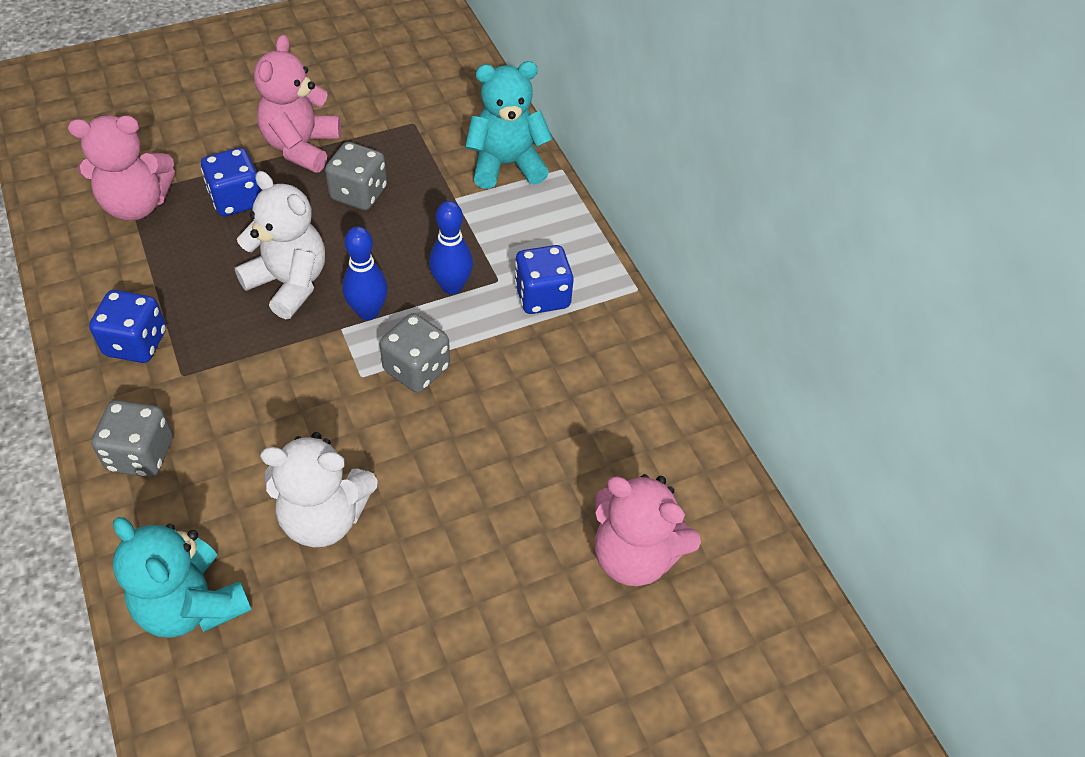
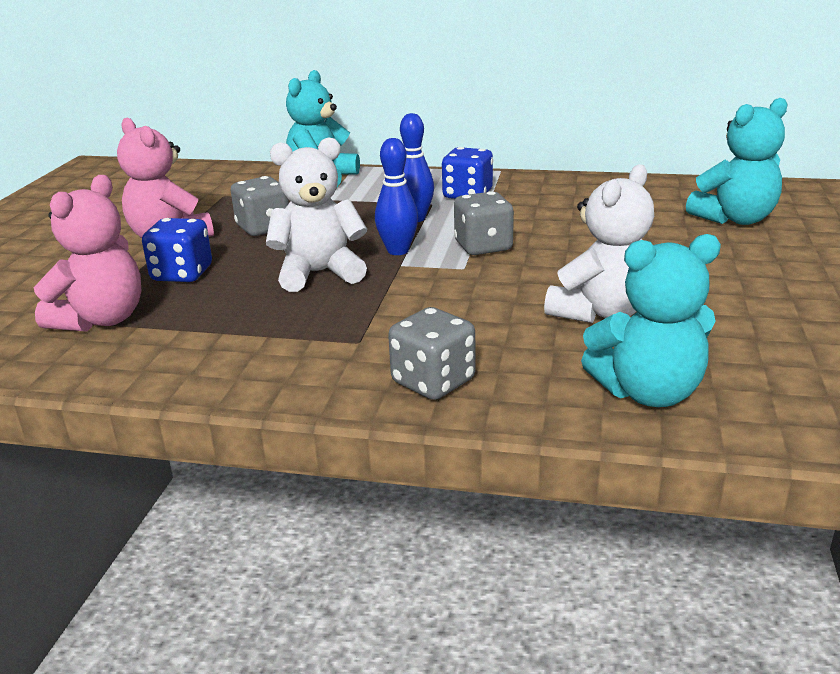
camera: 50 degrees left, 25 degrees down
(136, 343) = (285, 356): blue dice -> none
(634, 555) = (735, 219): pink teddy bear -> turquoise teddy bear

